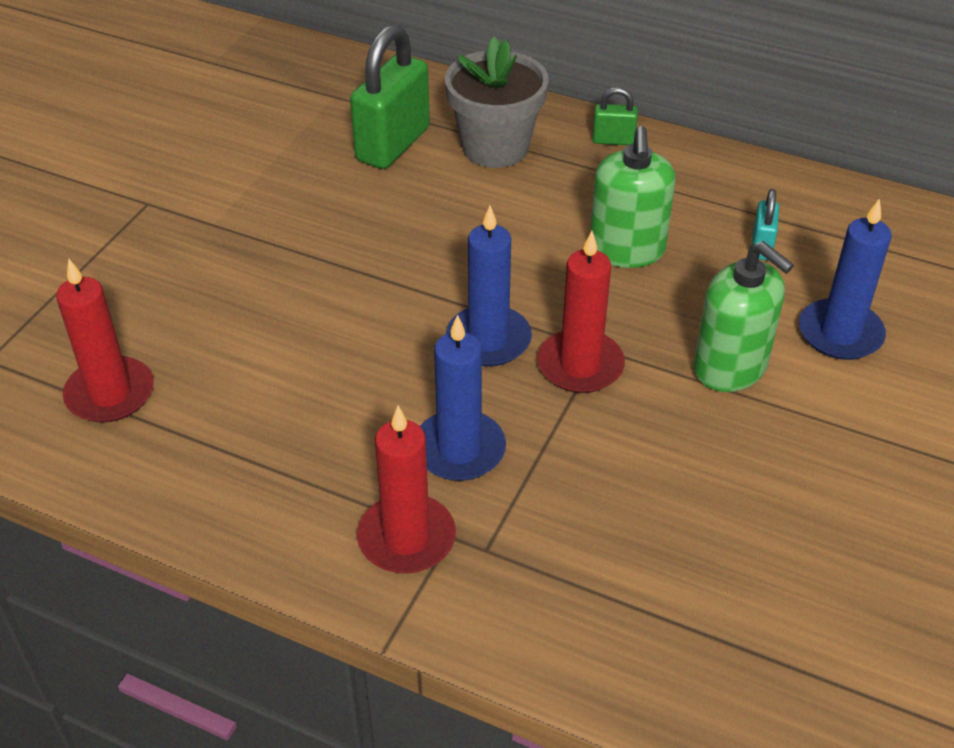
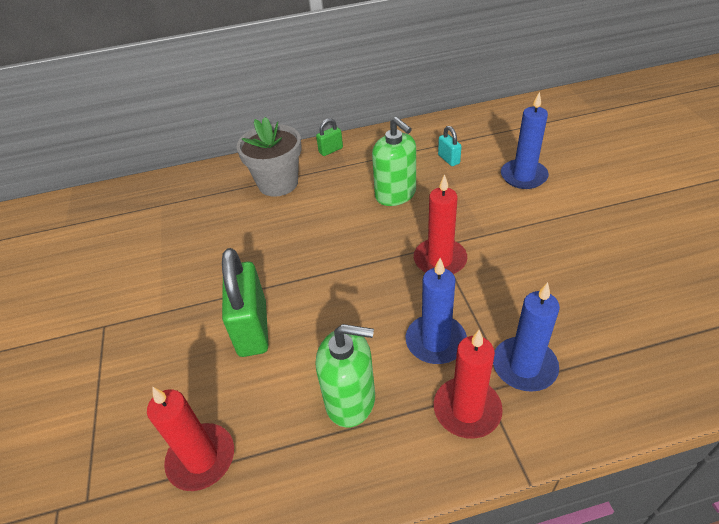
camera: 35 degrees left, 0 degrees up
(392, 144) = (222, 211): green padlock -> green padlock (252, 328)
(488, 340) = (383, 276): blue candle -> blue candle (524, 366)
(730, 367) = (501, 218): green soap dispenser -> green soap dispenser (350, 400)

